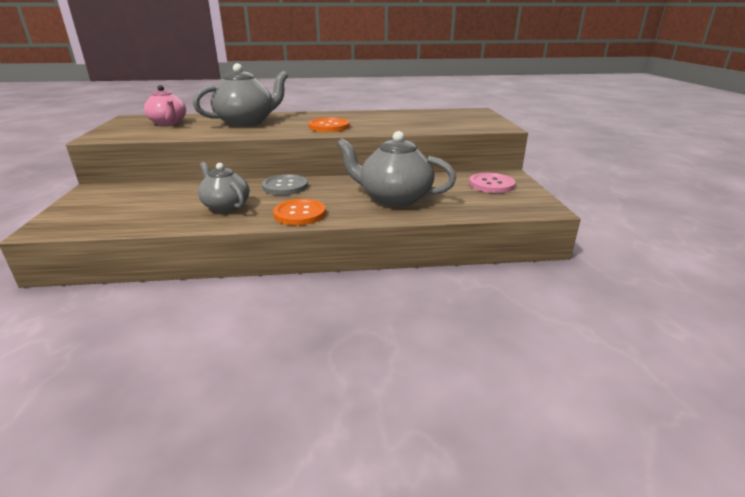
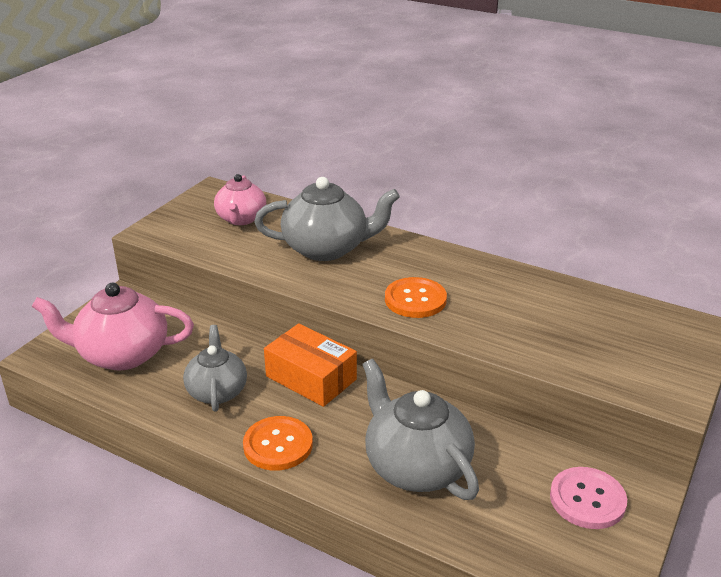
camera: 35 degrees right, 5 degrees up
(124, 211) = (121, 354): none -> pink teapot
(285, 186) = (311, 378): grey button -> orange box

